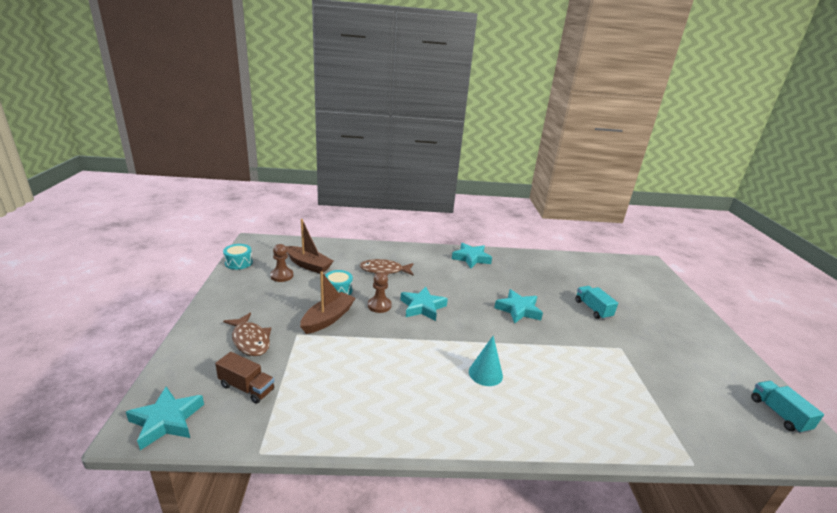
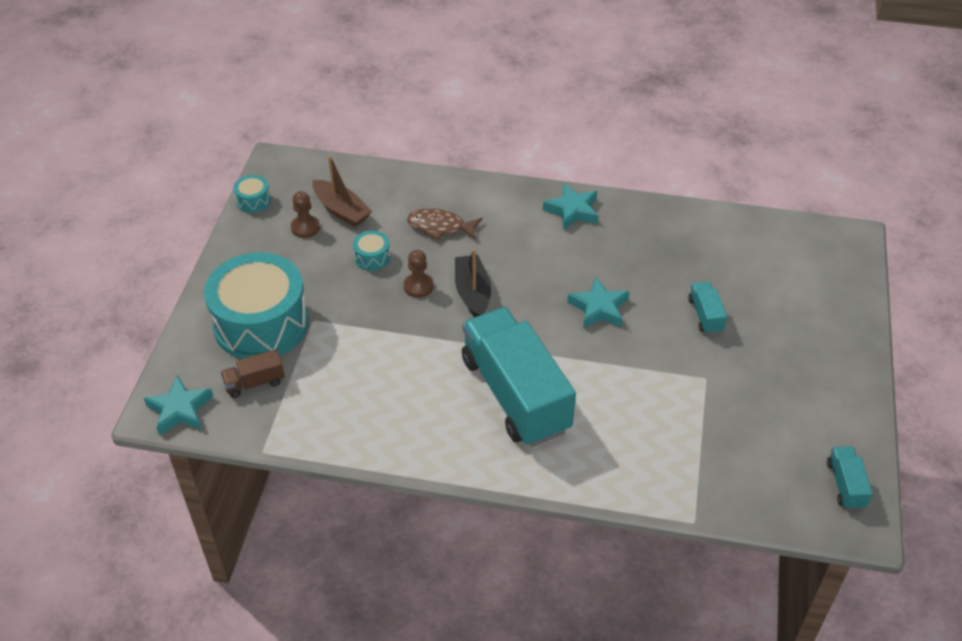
camera: 15 degrees right, 20 degrees up
(247, 388) = (254, 383): brown truck -> brown truck turned 120 degrees clockwise
(250, 340) = (261, 324): brown fish -> turquoise drum
(328, 319) = (352, 301): brown boat -> none
(422, 307) = (472, 293): turquoise star -> black boat
(485, 373) = (515, 394): turquoise cone -> turquoise truck

